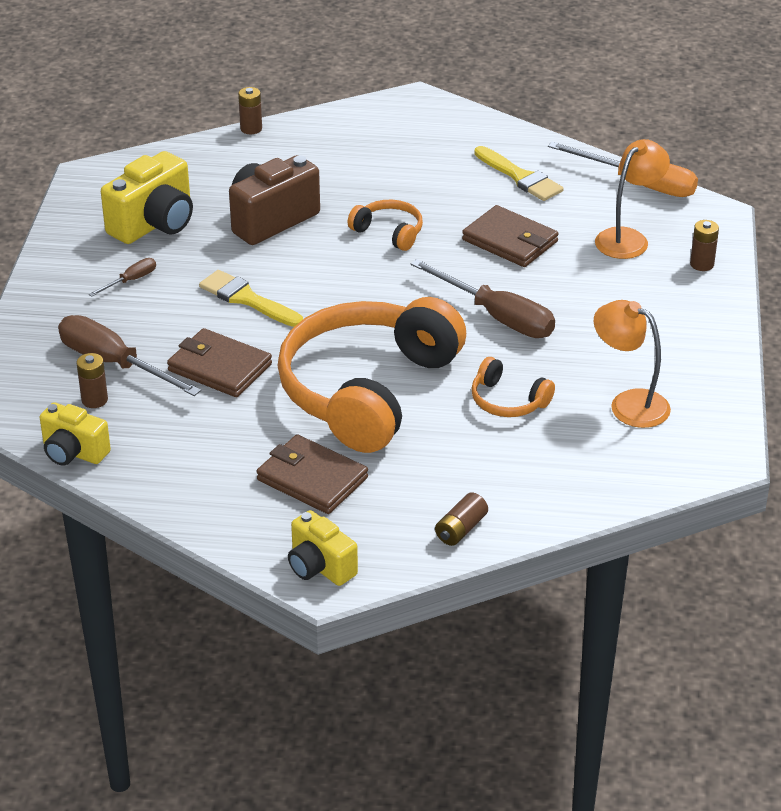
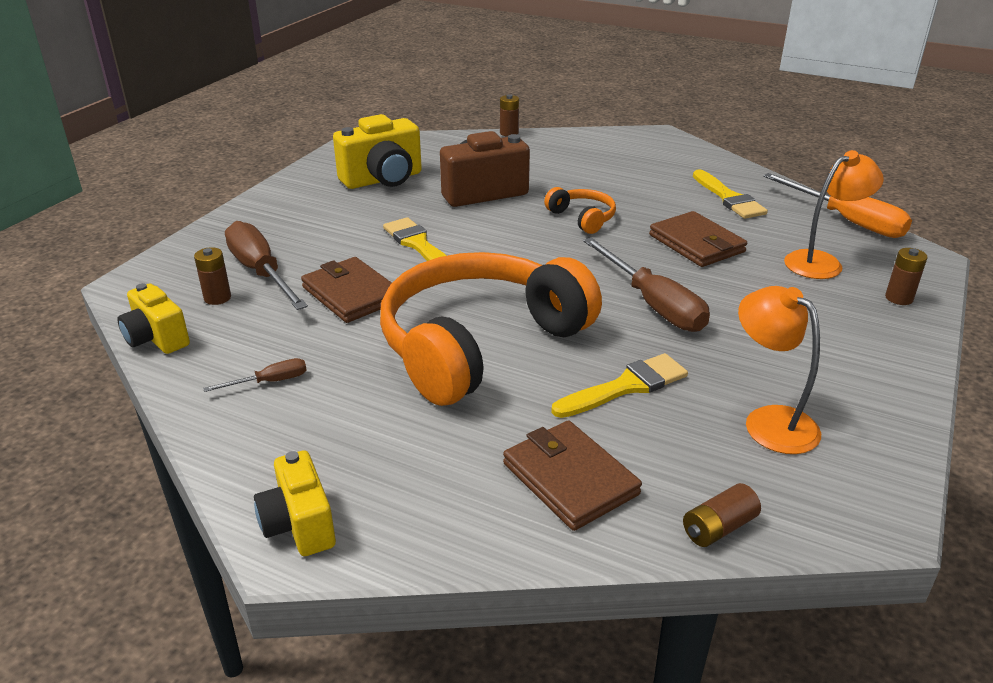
camera: 20 degrees right, 5 degrees down
(131, 280) = (330, 214): brown screwdriver -> brown screwdriver (270, 382)
(312, 479) = (363, 419): brown wallet -> brown wallet (570, 479)
(461, 529) = (494, 522): brown battery -> brown battery (718, 528)
(508, 401) = (626, 386): orange headphones -> yellow brush

